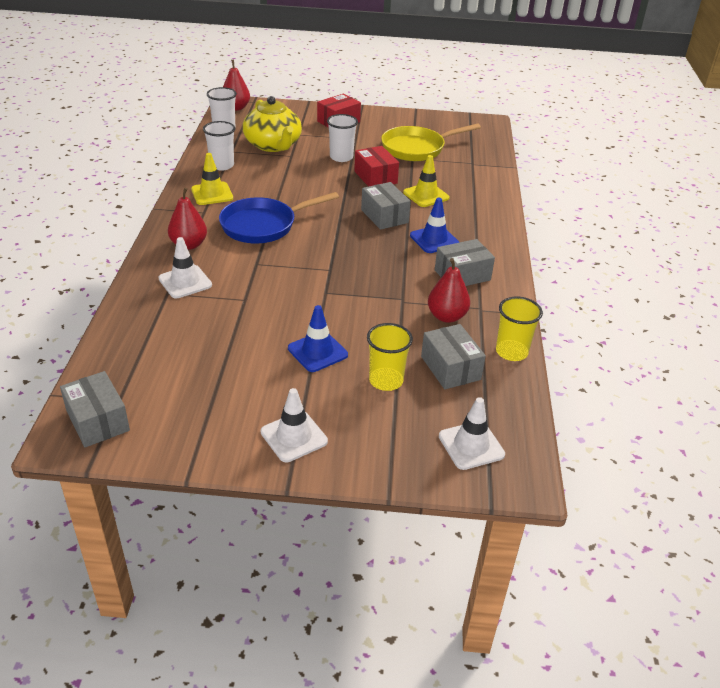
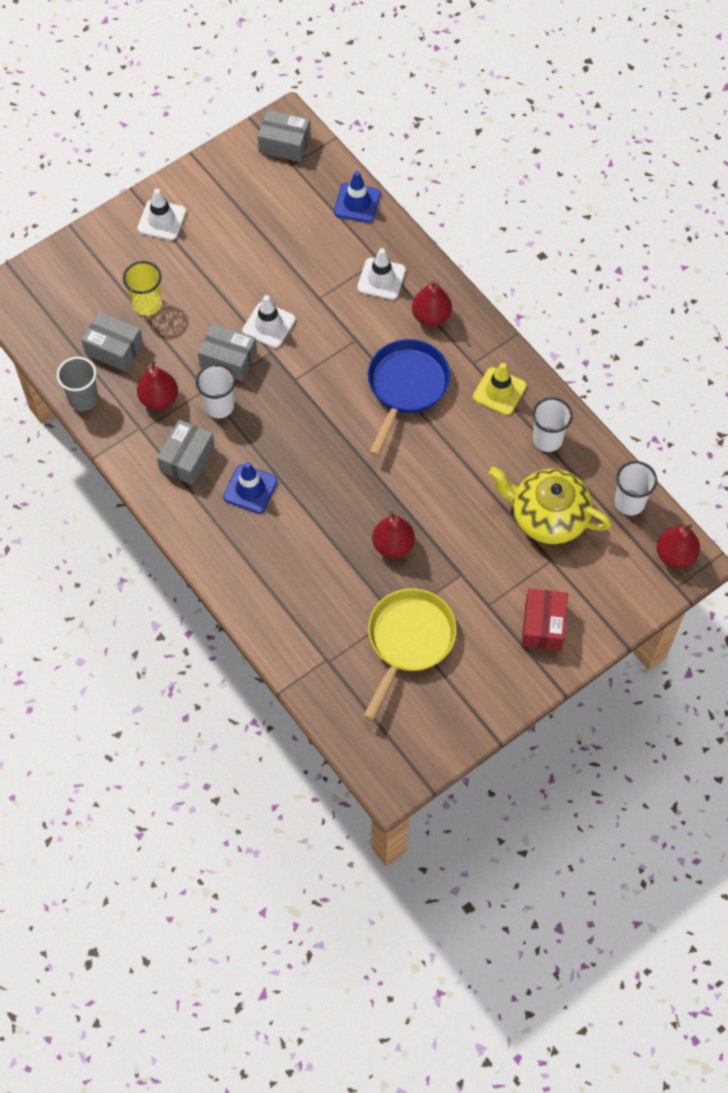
camera: 140 degrees right, 25 degrees up
(317, 352) = (216, 292): blue traffic cone -> blue traffic cone (357, 203)
(341, 157) = (461, 553): white cup -> white cup (219, 406)
(375, 177) = (393, 545): red box -> red pear
(384, 216) = (323, 487): grey box -> grey box (228, 359)
(426, 195) = (319, 555): yellow traffic cone -> none
(471, 445) = (50, 295): white traffic cone -> white traffic cone (269, 325)
(511, 352) = (83, 399): yellow cup -> grey cup

